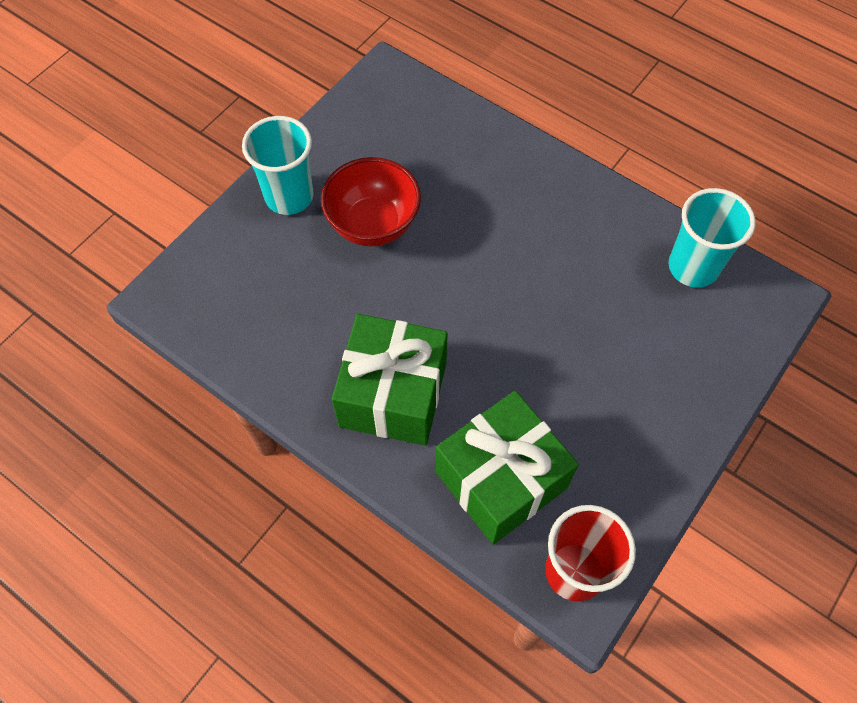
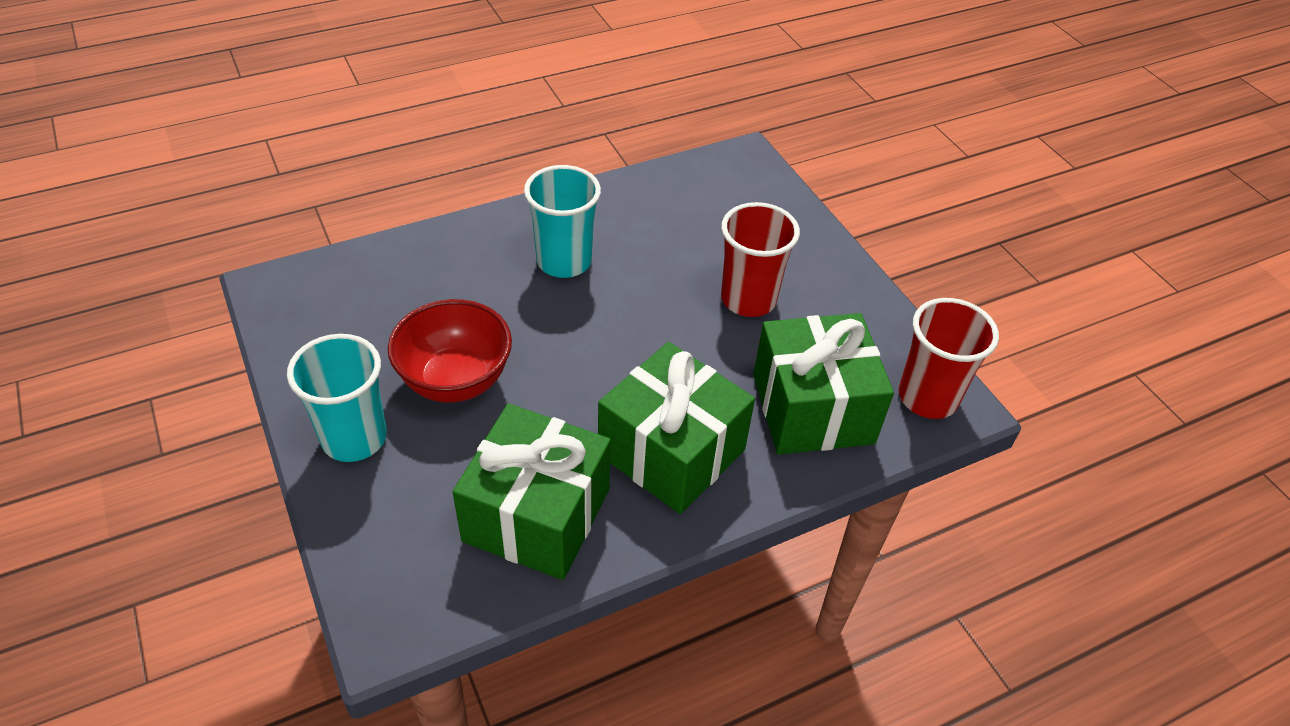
camera: 65 degrees left, 15 degrees down
(287, 335) = (536, 515): none -> green gift
(593, 379) = (748, 299): none -> red cup
(693, 267) = (681, 188): turquoise cup -> turquoise cup (564, 261)

